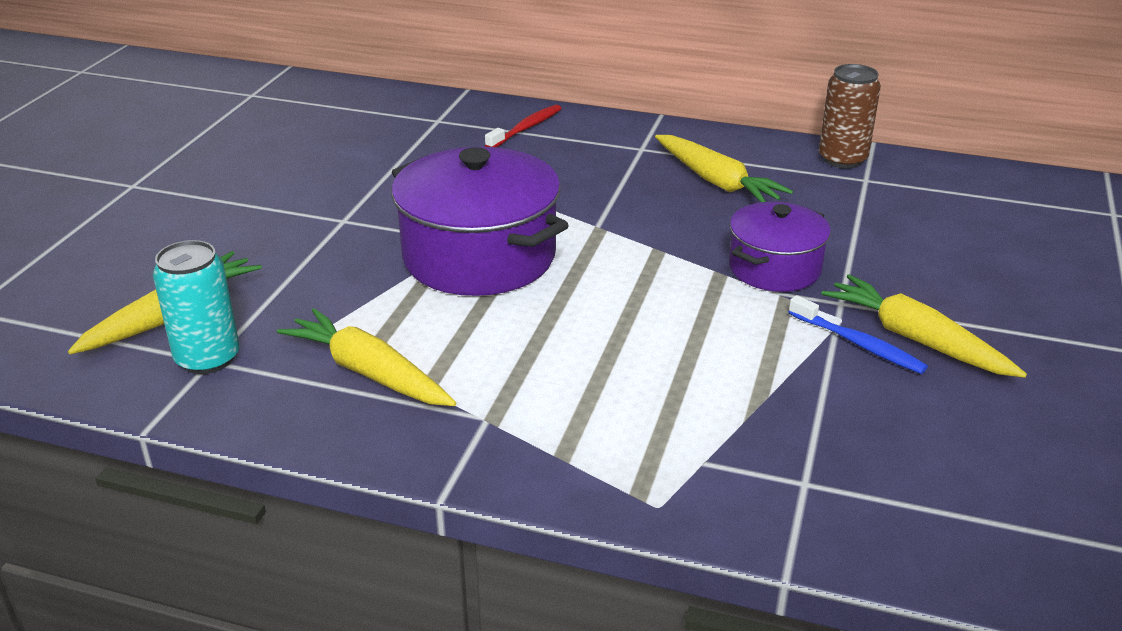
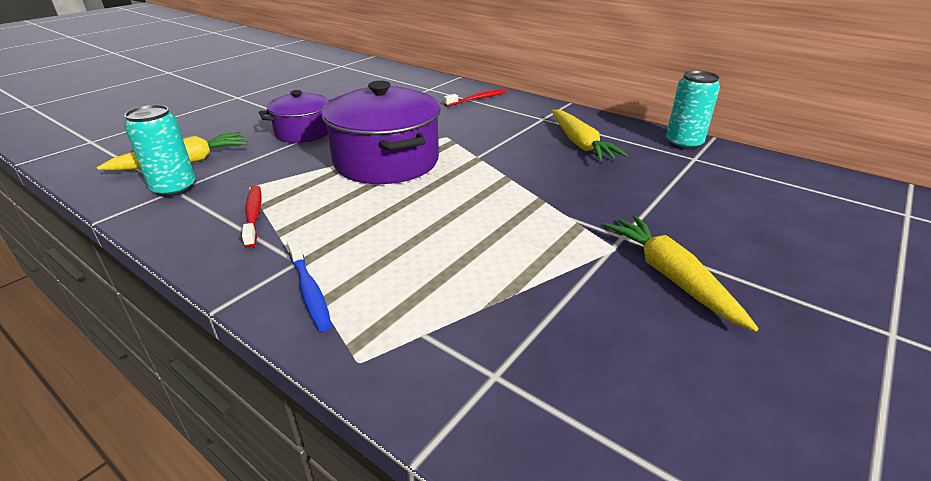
camera: 20 degrees right, 0 degrees up
(369, 372) = (253, 215): yellow carrot -> red toothbrush
(774, 268) = (584, 203): purple pot -> purple pot (303, 132)
(842, 159) = (683, 143): brown can -> turquoise can
(857, 343) = (617, 269): blue toothbrush -> blue toothbrush (309, 290)

